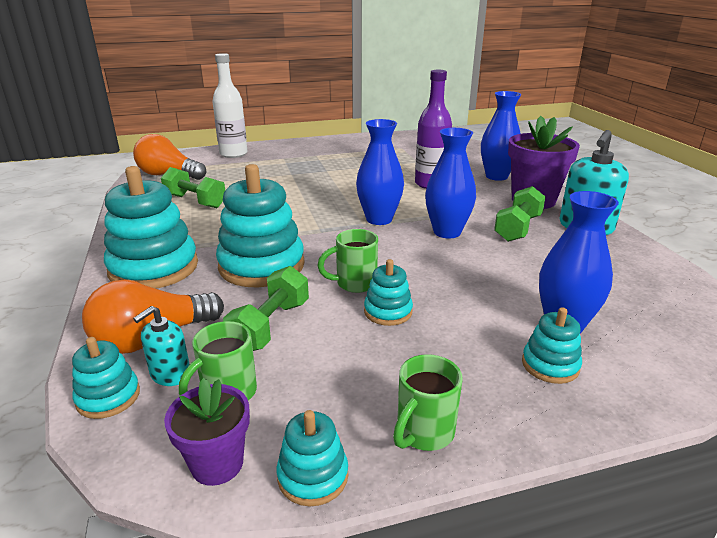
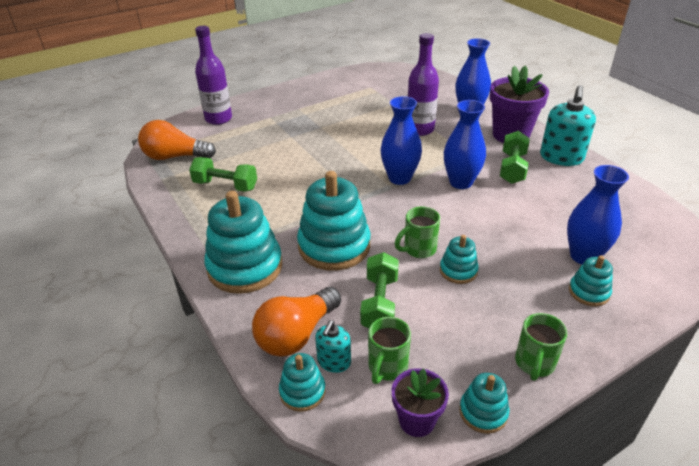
camera: 15 degrees left, 10 degrees up
(233, 154) = (218, 119): white bottle -> purple bottle

